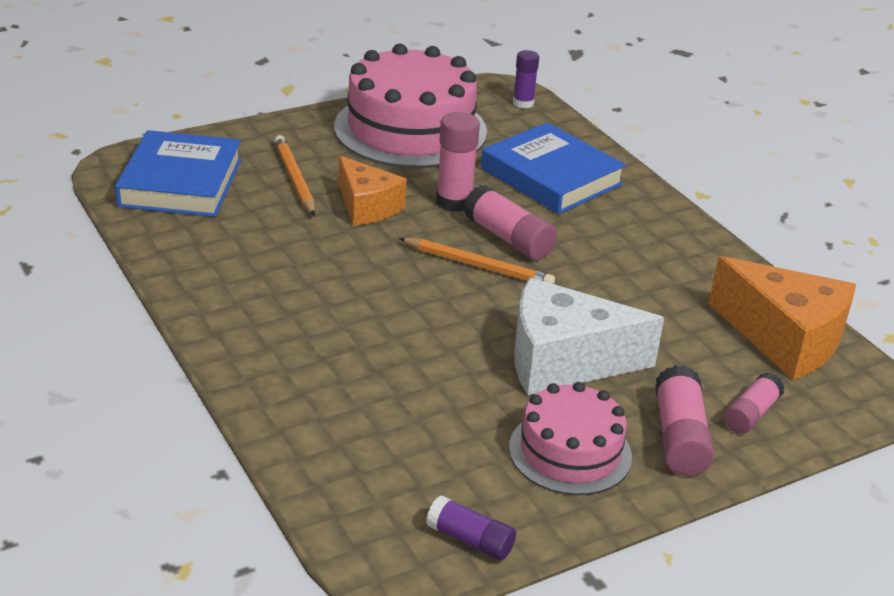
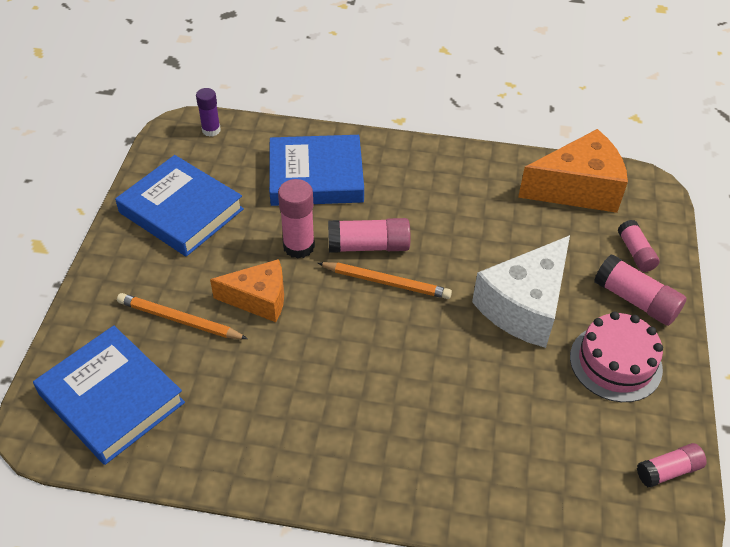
camera: 50 degrees left, 15 degrees up
(410, 129) = (181, 211): pink cake -> blue book
(470, 540) = (668, 471): purple glue stick -> pink glue stick
(478, 266) = (386, 282): orange pencil -> orange pencil turned 45 degrees clockwise

